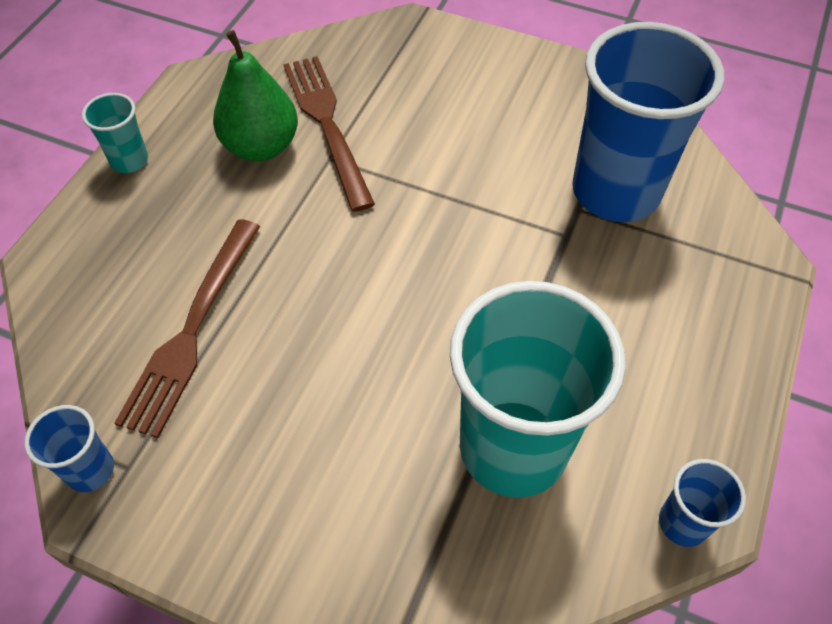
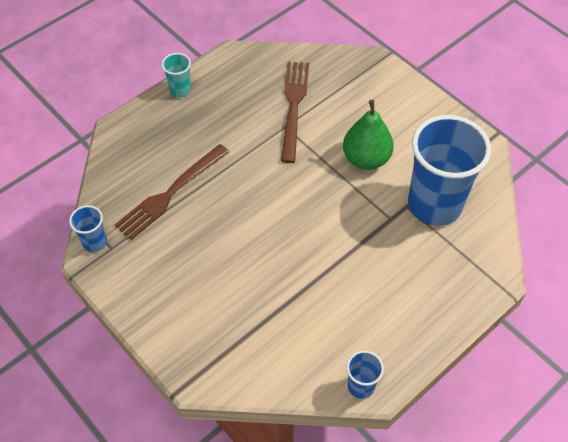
camera: 25 degrees right, 0 degrees up
(261, 146) = (252, 106): green pear -> green pear (366, 159)
(513, 448) = (297, 315): turquoise cup -> none

